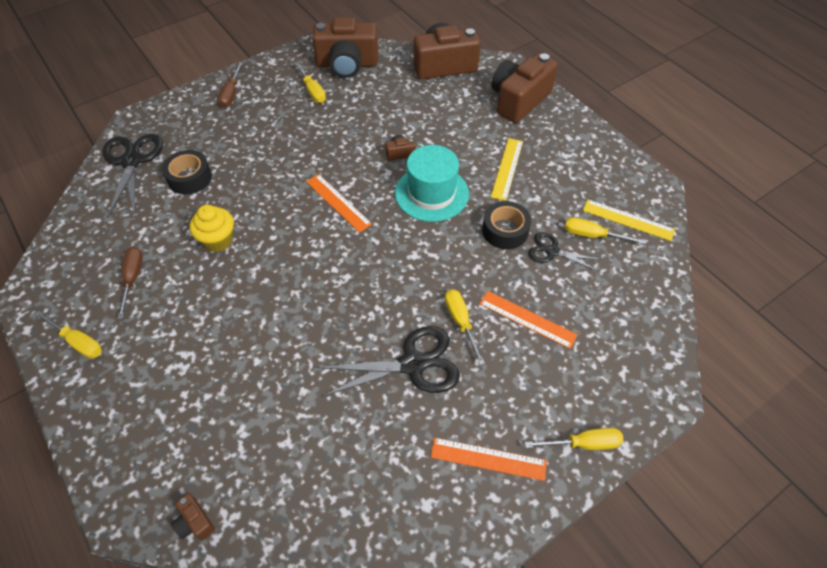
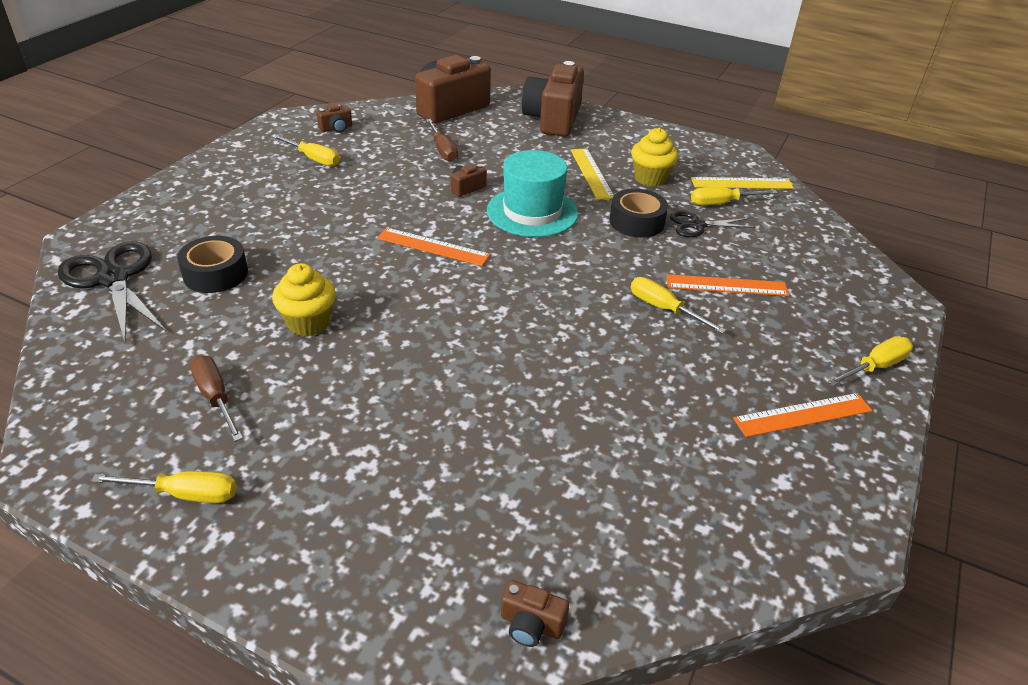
camera: 30 degrees left, 15 degrees down
(231, 94) = (207, 183): brown screwdriver -> brown screwdriver (443, 150)
(347, 64) = (336, 128): brown camera -> brown camera, size x0.41
(412, 364) = (649, 362): black scissors -> none
(552, 189) = (650, 178): none -> yellow cupcake

